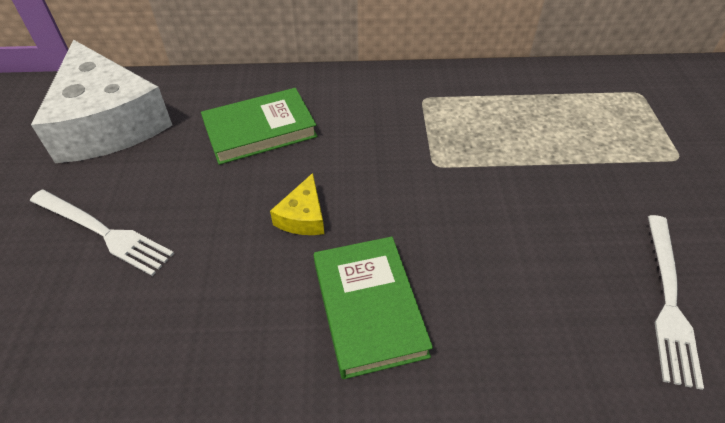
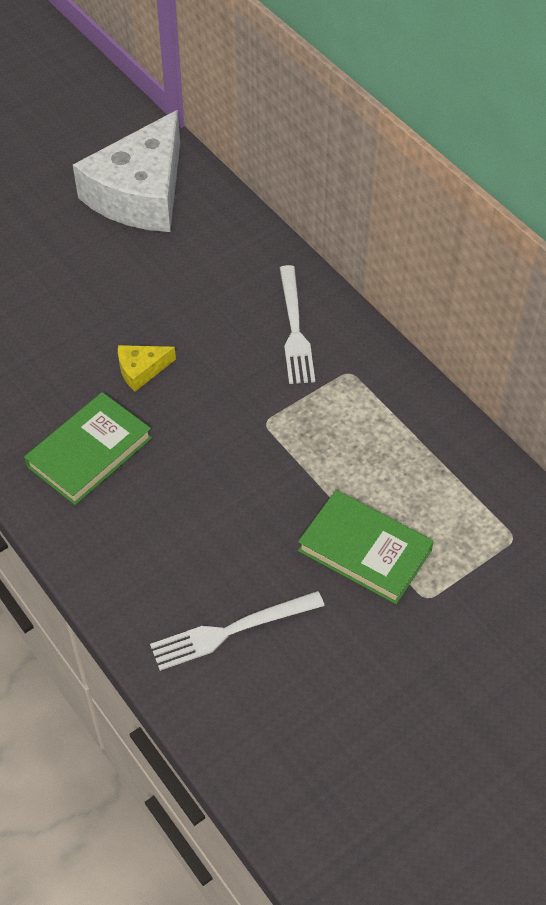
camera: 55 degrees right, 5 degrees up
(103, 232) = (42, 271): white fork -> white fork (294, 329)
(260, 130) = (210, 288): green book -> green book (365, 550)

